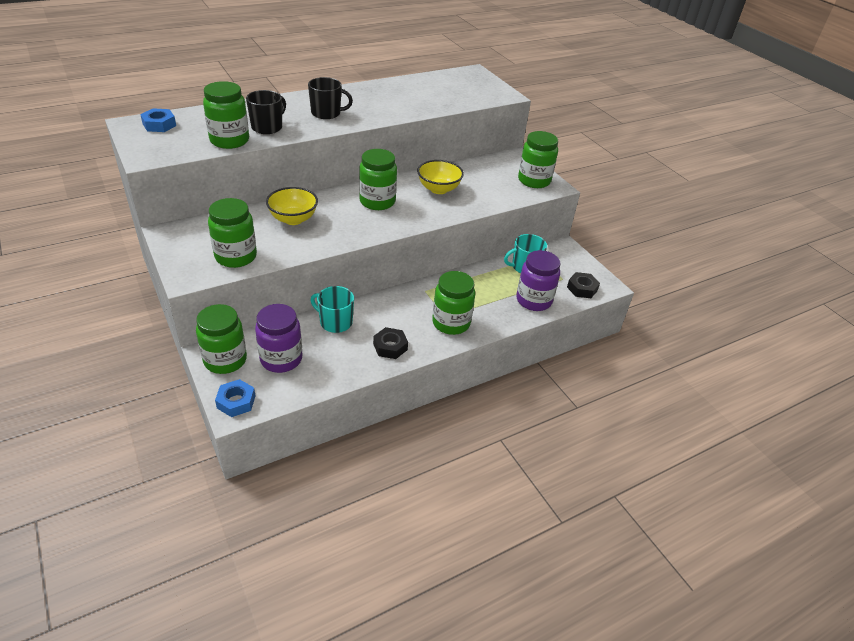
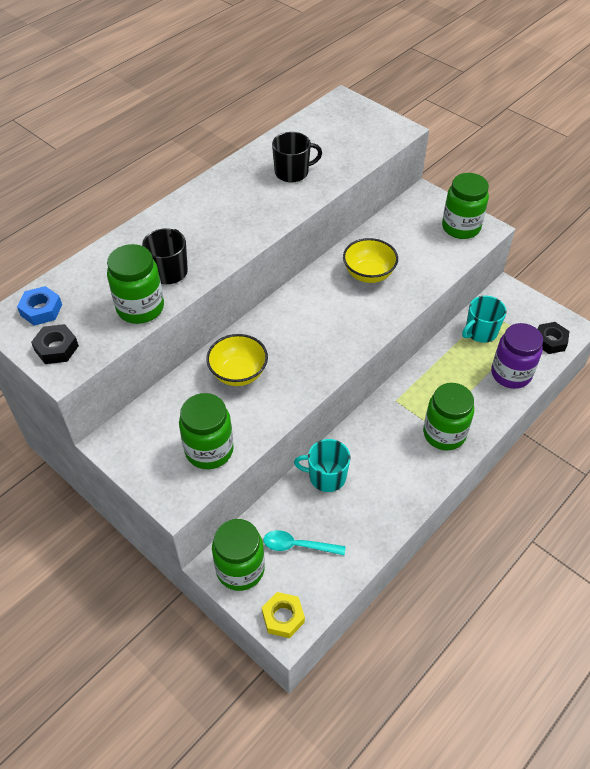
camera: 15 degrees left, 10 degrees up
(236, 402) = (283, 617): blue nut -> yellow nut
(281, 359) = (298, 545): purple jar -> turquoise spoon
(326, 113) = (221, 225): black mug -> black mug (292, 172)
(377, 202) = (314, 316): green jar -> none
(390, 347) = (399, 487): black nut -> black nut (56, 348)

